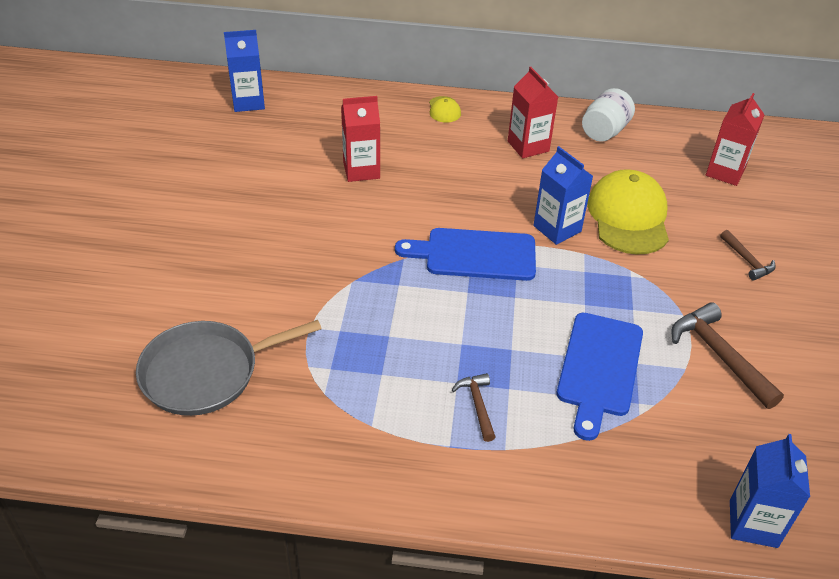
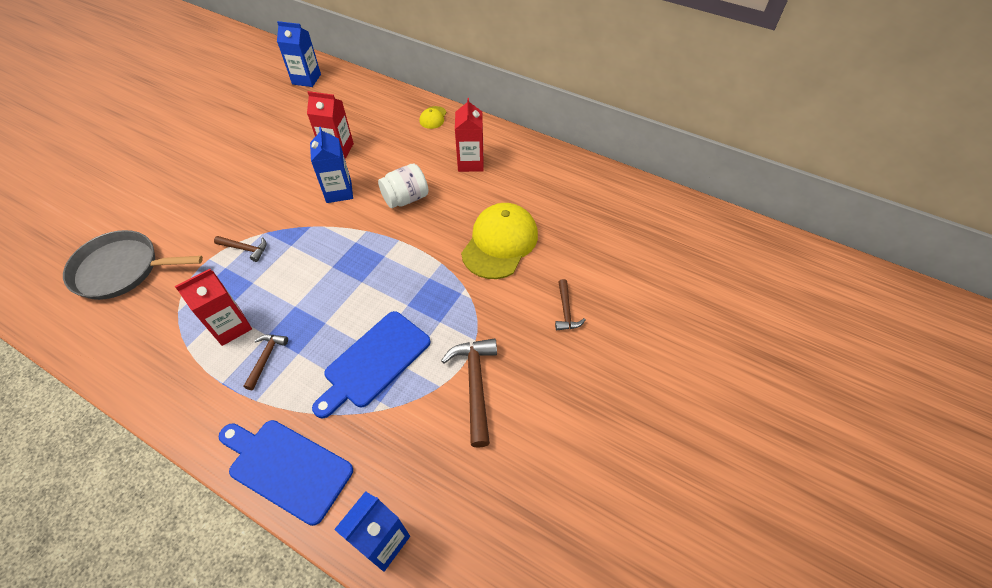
camera: 25 degrees right, 10 degrees up
(346, 304) = (245, 249): none -> brown hammer
(474, 255) = (361, 239): blue cutting board -> blue cutting board (286, 468)
(557, 229) = (437, 236): blue carton -> blue carton (339, 192)
(604, 131) = (539, 166): white jar -> white jar (406, 198)
(725, 172) = (611, 228): red carton -> red carton (231, 327)

